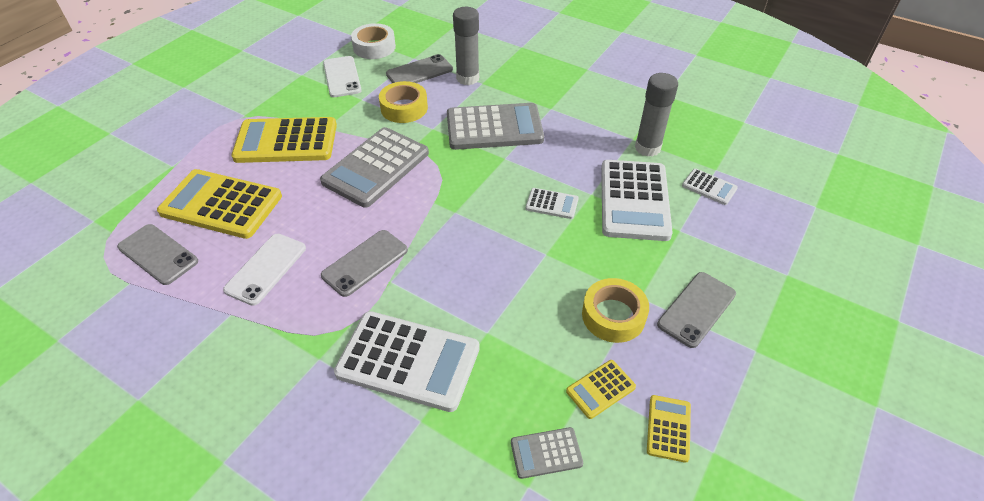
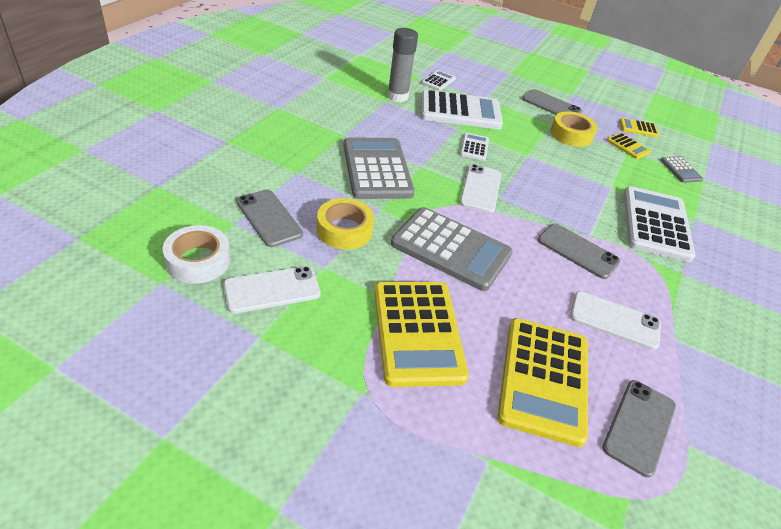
camera: 100 degrees left, 5 degrees down
(467, 78) = (287, 181): grey glue stick -> none
(470, 199) = (480, 188): none -> white phone

